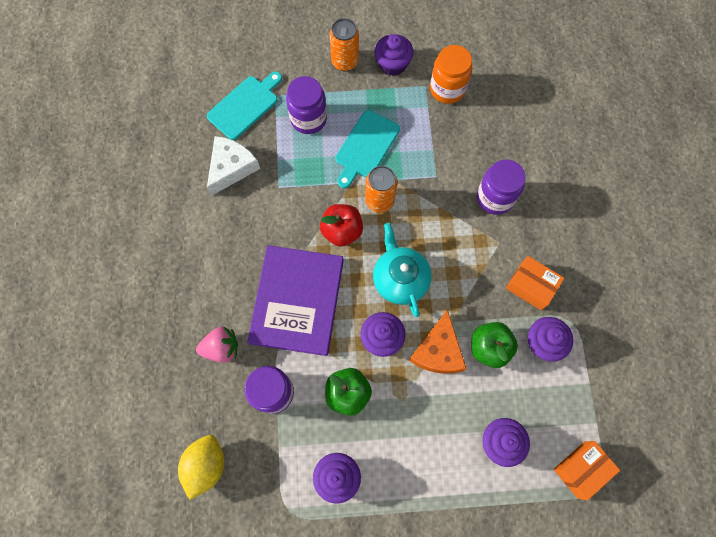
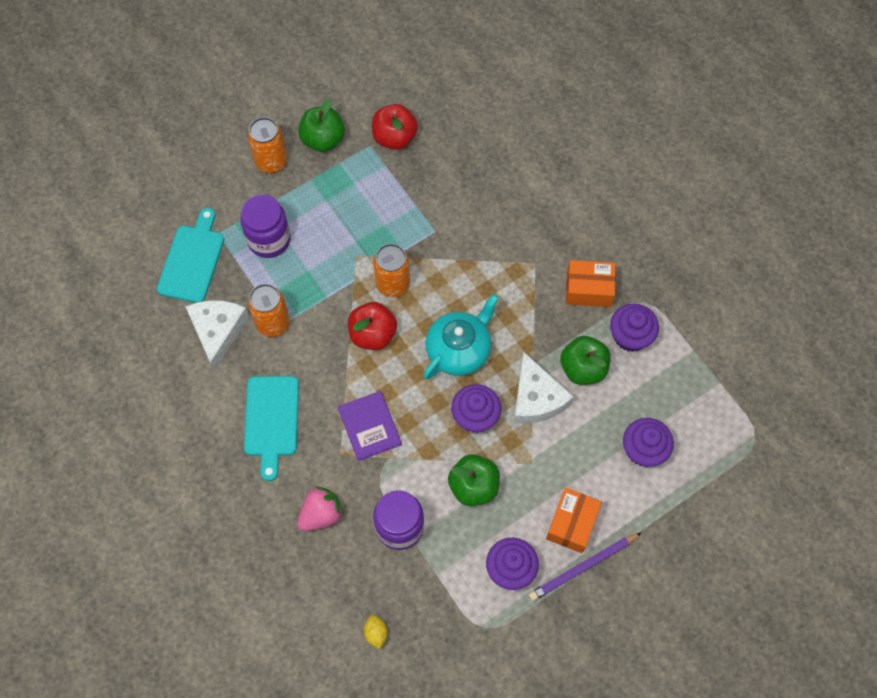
camera: 30 degrees left, 5 degrees down
(206, 465) = (376, 633): yellow lemon -> yellow lemon, size x0.48
(274, 183) = (273, 323): none -> orange can
(297, 301) = (369, 426): purple book -> purple book, size x0.51
(365, 147) = (346, 238): turquoise cutting board -> turquoise cutting board (271, 420)
(392, 64) = (323, 139): purple cupcake -> green apple
(395, 510) = (583, 567): none -> purple pencil
(400, 279) = (459, 350): turquoise teapot -> turquoise teapot turned 90 degrees clockwise
(438, 350) = (536, 398): orange cheese -> white cheese
(447, 89) = (394, 137): orange jar -> red apple
(495, 198) = (505, 222): purple jar -> none
(581, 469) = (729, 432): orange box -> orange box (571, 524)

